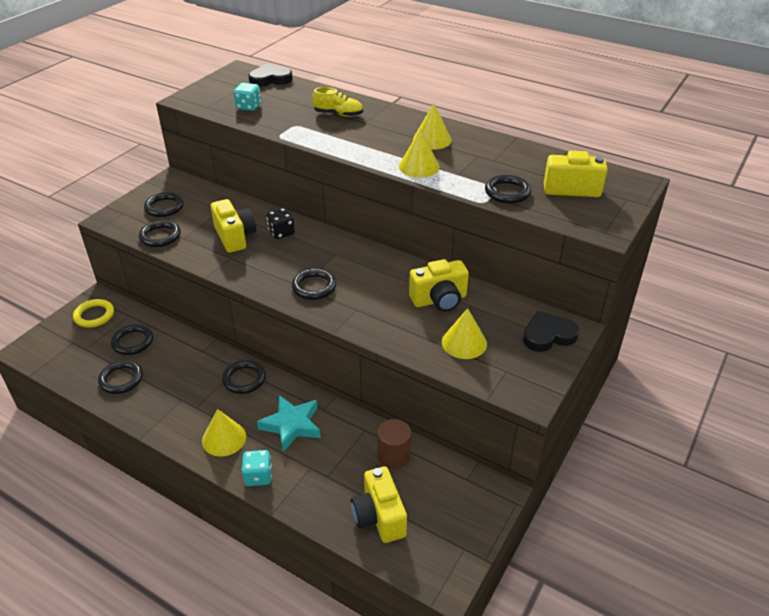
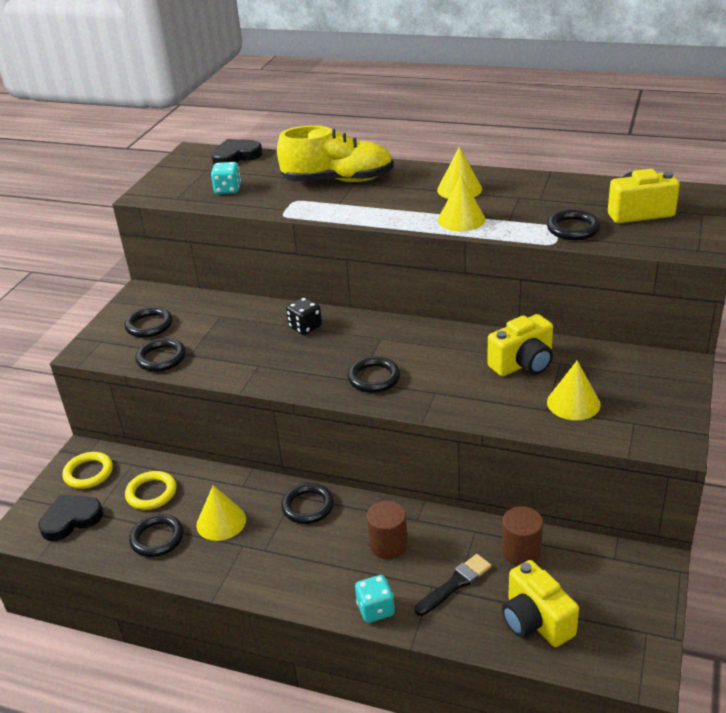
camera: 10 degrees left, 5 degrees down
(132, 342) = (151, 493): black ring -> yellow ring
(224, 438) = (315, 577): yellow cone -> yellow cone (221, 522)
(235, 237) = (252, 342): yellow camera -> none
(291, 425) = (388, 545): turquoise star -> brown cylinder
(329, 470) = (455, 584): none -> black brush
(338, 114) = (338, 180): yellow shoe -> yellow shoe, size x1.86
(548, 335) = (660, 377): black heart -> black heart (71, 519)

